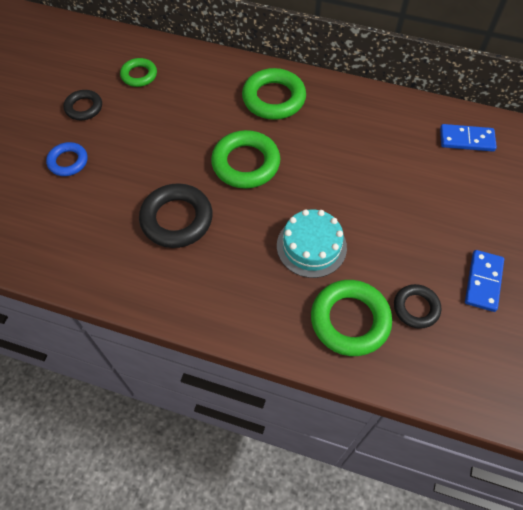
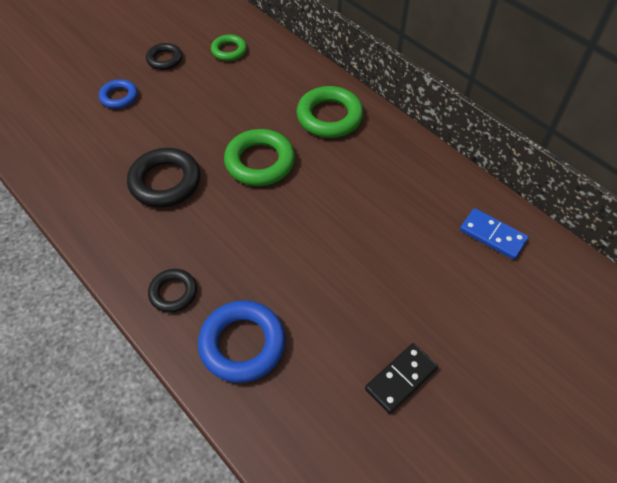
camera: 30 degrees right, 5 degrees down
(311, 246) = (260, 261): turquoise cake -> none
(350, 320) = (242, 344): green ring -> blue ring
(416, 308) = (313, 367): black ring -> black ring (173, 293)
(483, 281) = (400, 379): blue domino -> black domino

